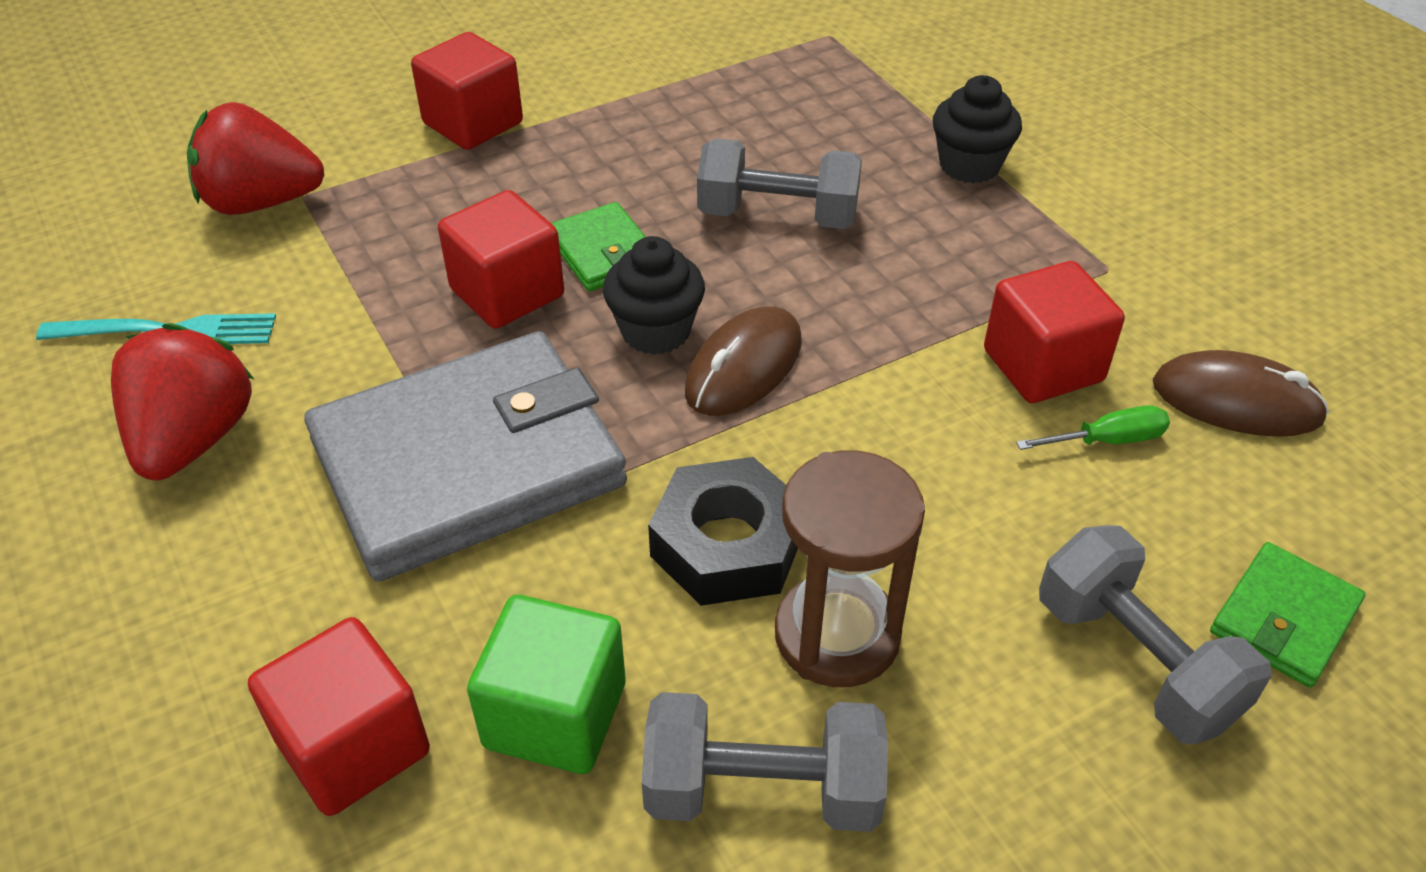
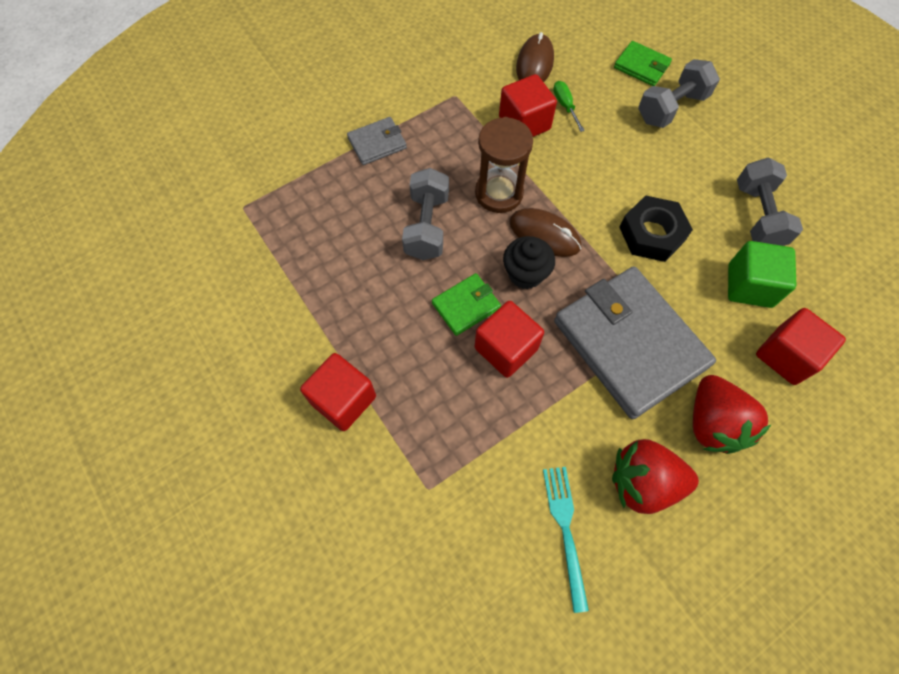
camera: 95 degrees left, 20 degrees up
(261, 202) = (437, 515): red strawberry -> red strawberry (712, 423)
(837, 635) = (686, 195): brown hourglass -> brown hourglass (499, 193)
(969, 165) = (377, 143): black cupcake -> grey wallet

